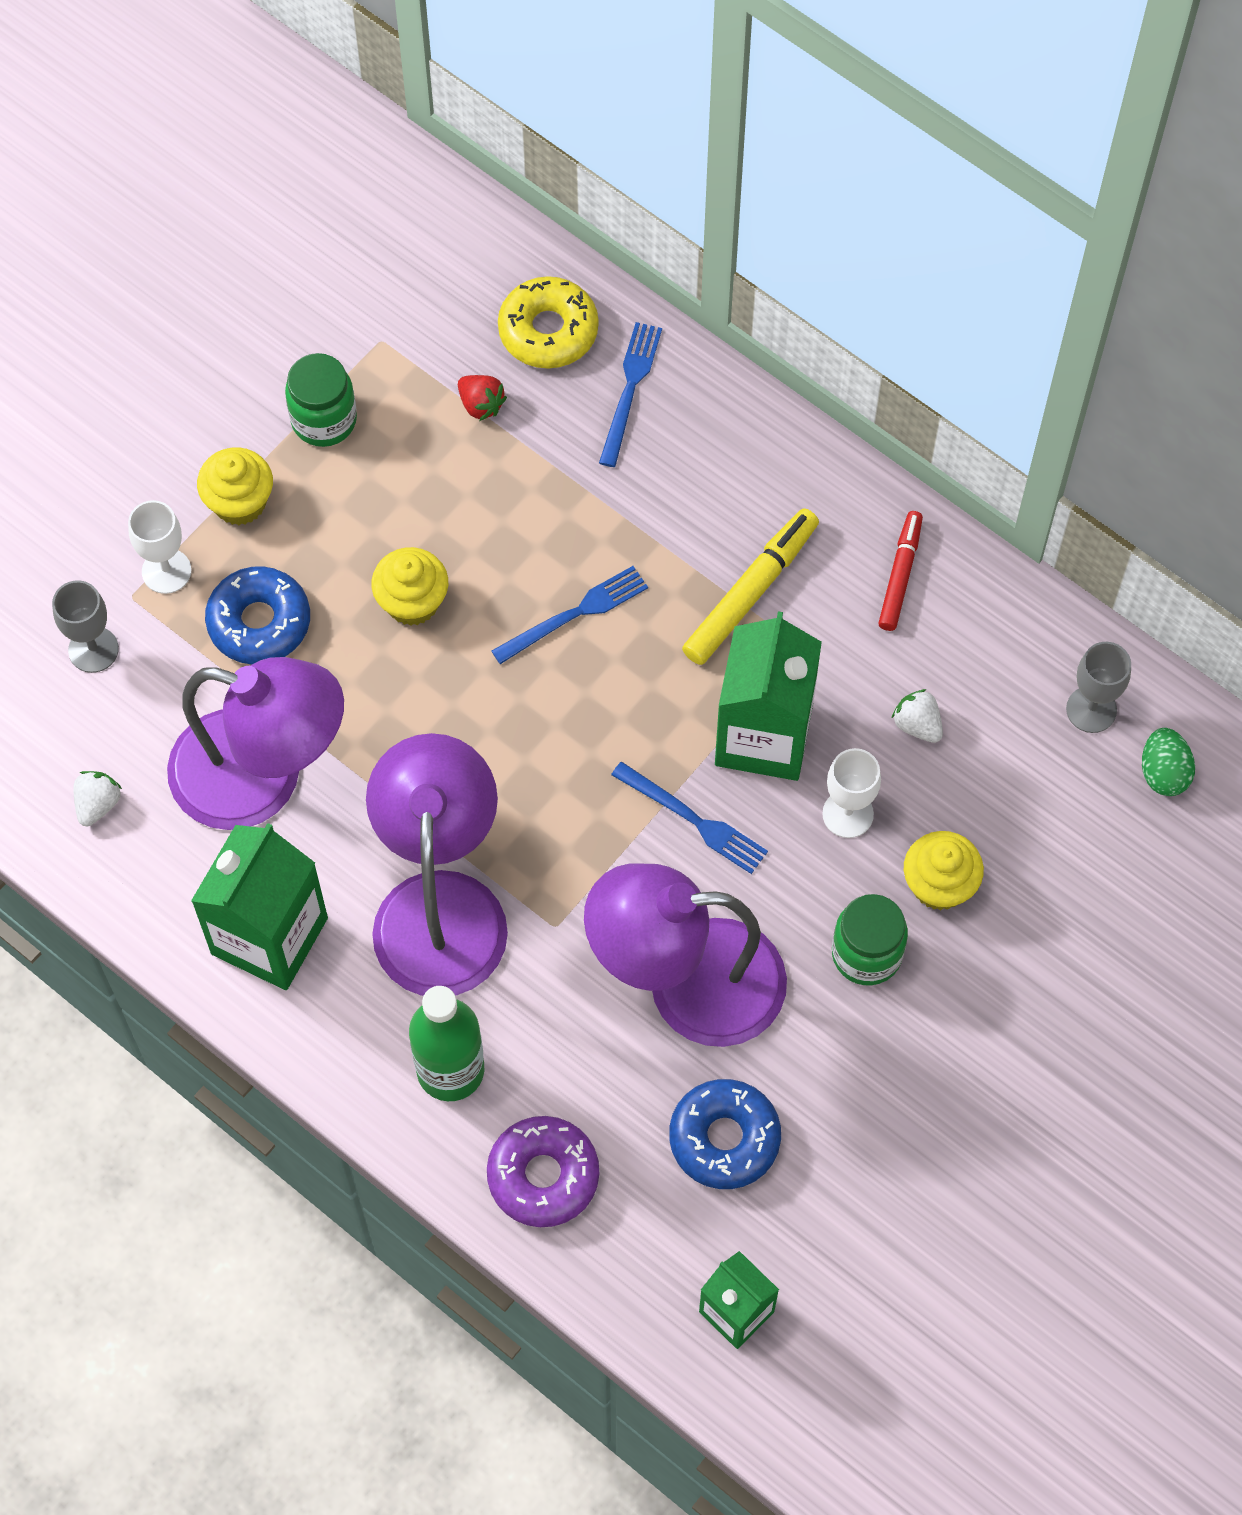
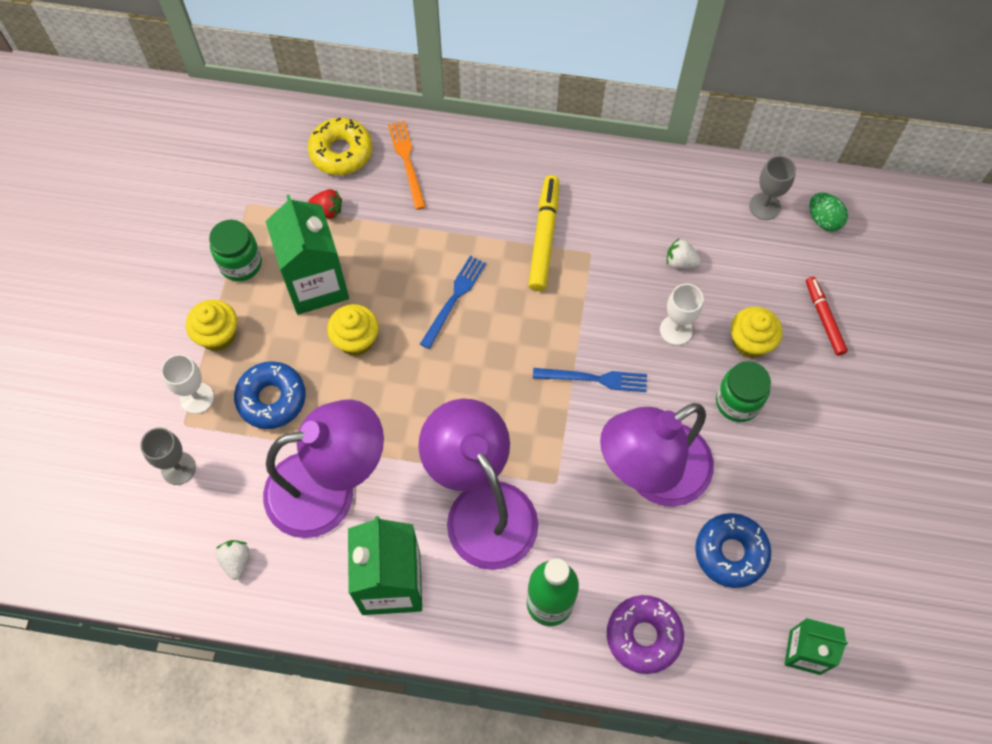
camera: 30 degrees left, 0 degrees up
(630, 389) = (407, 161): blue fork -> orange fork
(763, 735) = (602, 311): green carton -> green carton (316, 284)
(900, 575) = (618, 187): red marker -> red marker (824, 318)

